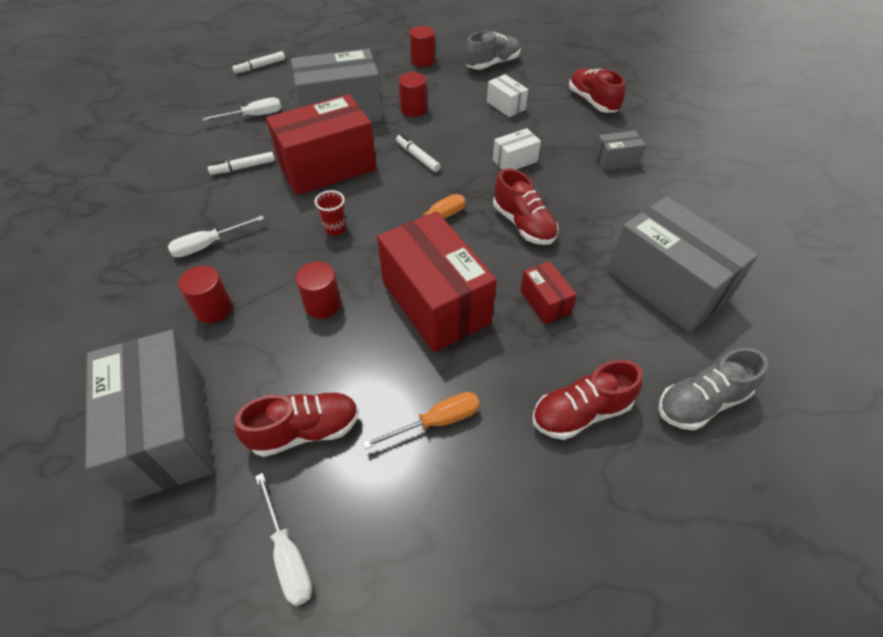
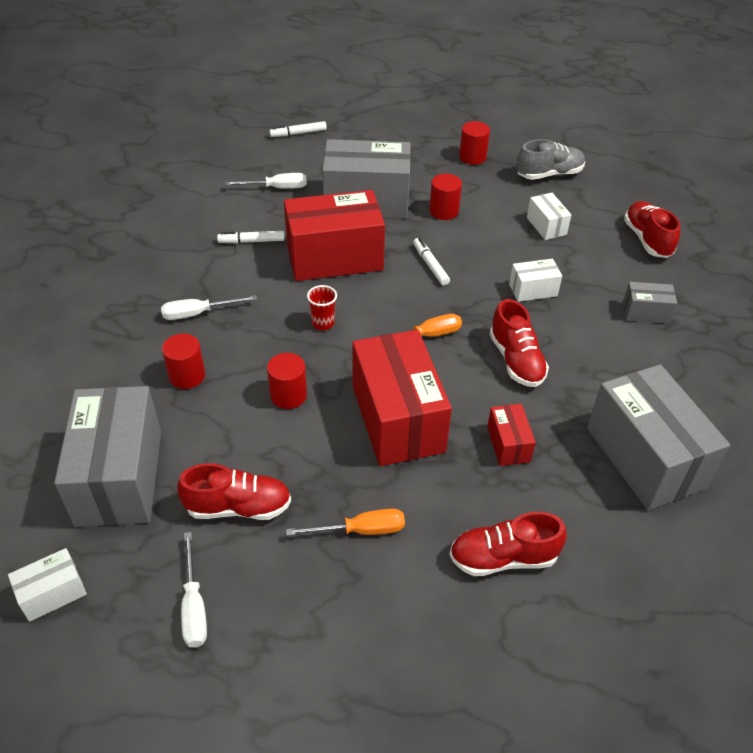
camera: 15 degrees right, 5 degrees down
(121, 588) = (53, 593): none -> white box
(701, 402) = (630, 580): grey shoe -> none

